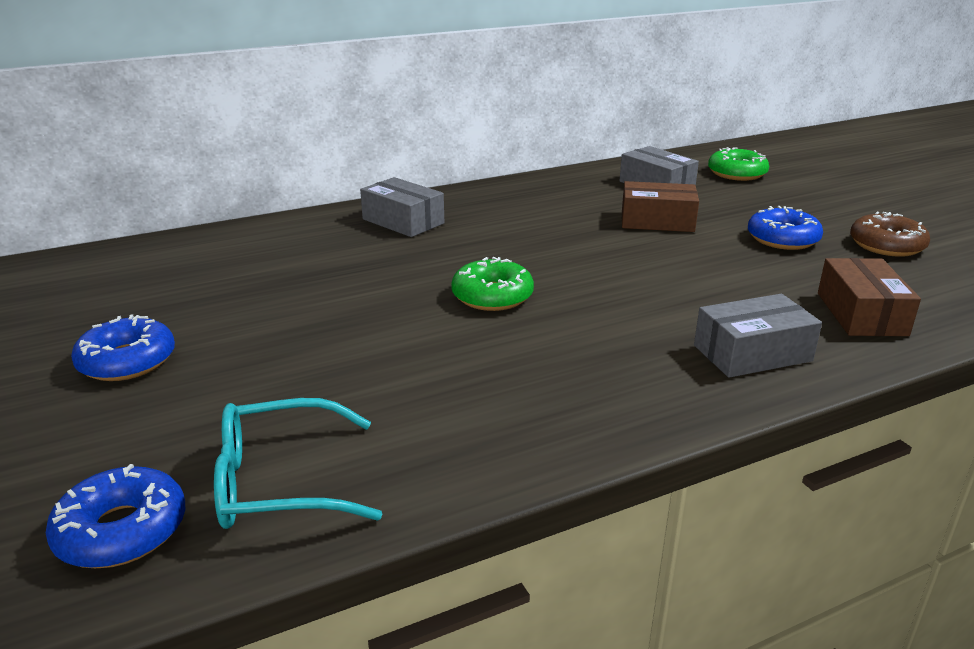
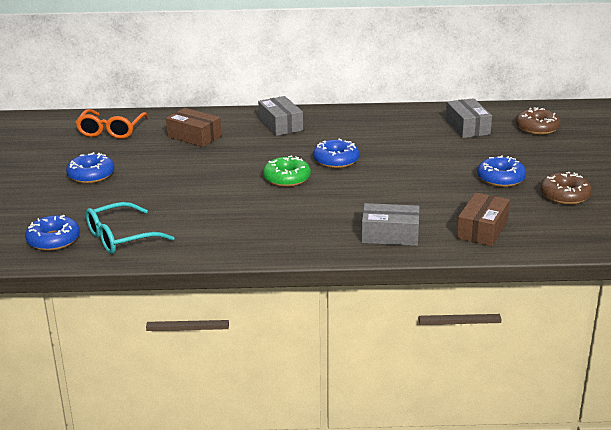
camera: 25 degrees right, 0 degrees up
(119, 275) = (111, 131): none -> orange glasses
(280, 482) = (121, 238): turquoise glasses -> turquoise glasses turned 45 degrees counterclockwise
(537, 255) = (336, 160): none -> blue donut
(657, 221) = (435, 152): brown box -> brown box (194, 136)
(737, 173) = (537, 128): green donut -> brown donut

